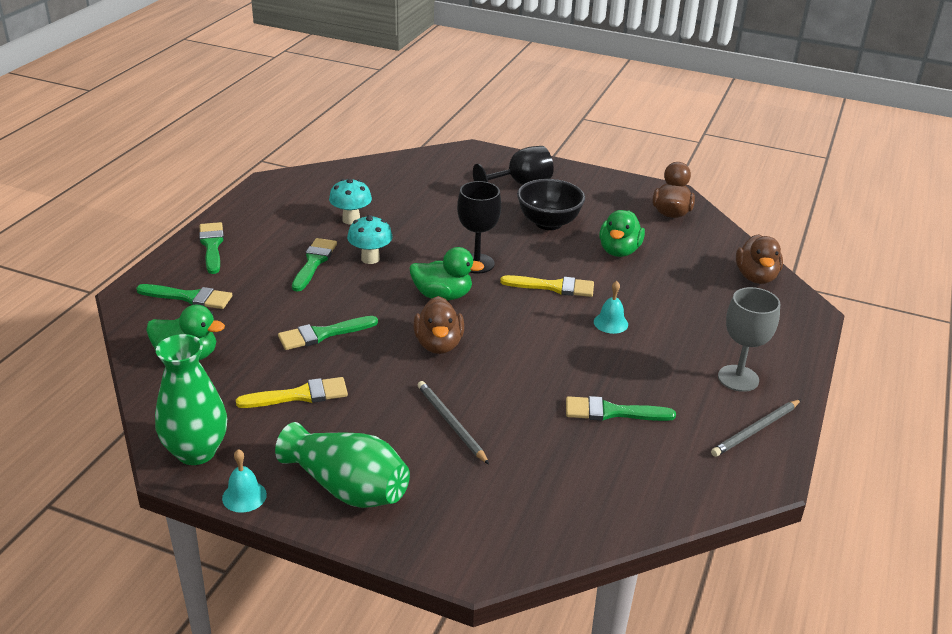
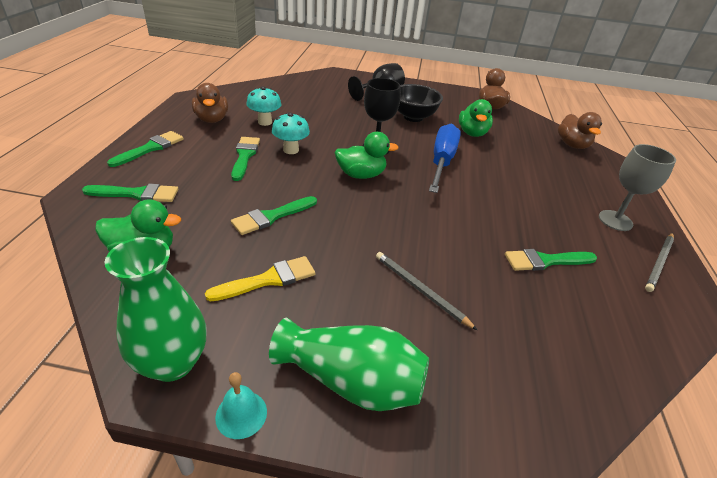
camera: 15 degrees left, 5 degrees up
(212, 246) = (150, 148): green brush -> green brush turned 60 degrees clockwise
(438, 344) = (376, 216): brown duck -> brown duck (212, 119)
(553, 287) = (441, 162): yellow brush -> blue screwdriver
(610, 323) = (498, 185): turquoise bell -> none

